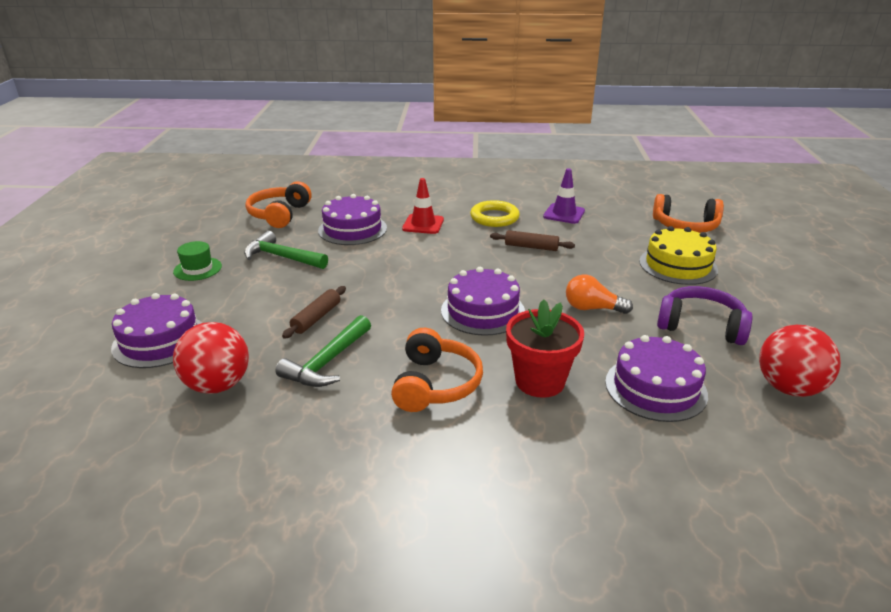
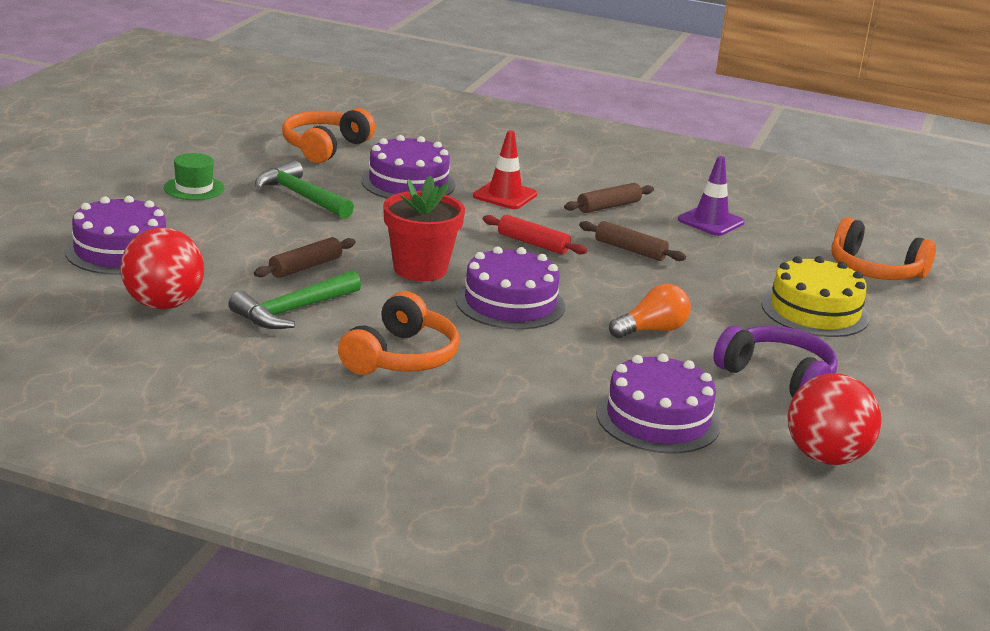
camera: 15 degrees right, 5 degrees down
(465, 257) = (533, 243): none -> red rolling pin
(494, 217) = (608, 206): yellow ring -> brown rolling pin
(540, 381) = (524, 382): red flower pot -> red flower pot (420, 269)
(592, 308) = (652, 330): orange light bulb -> orange light bulb turned 120 degrees clockwise

